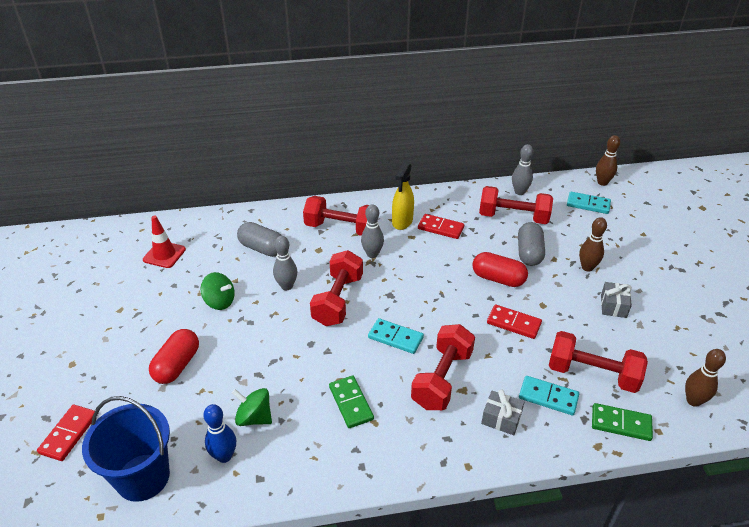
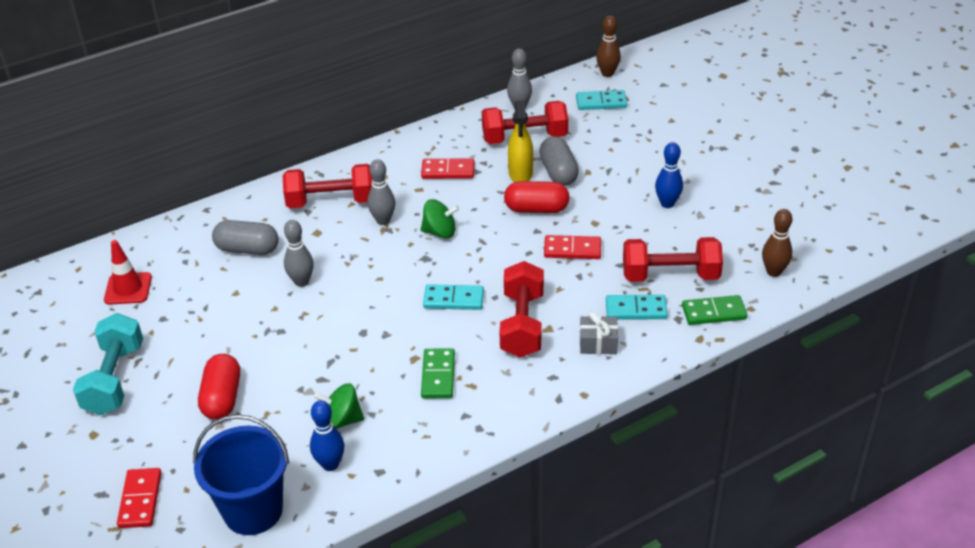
camera: 20 degrees left, 0 degrees up
(113, 323) = (114, 379): none -> turquoise dumbbell
(219, 302) = (231, 320): green spinning top -> green spinning top (440, 232)
(338, 300) = (369, 280): red dumbbell -> none
(351, 403) = (438, 375): green domino -> green domino turned 45 degrees clockwise
(402, 222) = (400, 175): yellow spray bottle -> yellow spray bottle (520, 174)
(587, 267) = (626, 171): brown bowling pin -> none
(613, 306) = (667, 204): grey gift -> blue bowling pin

